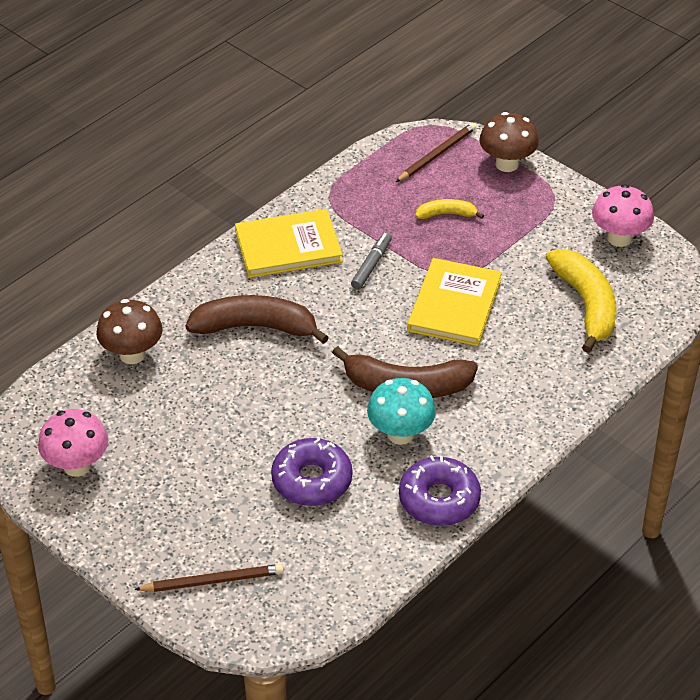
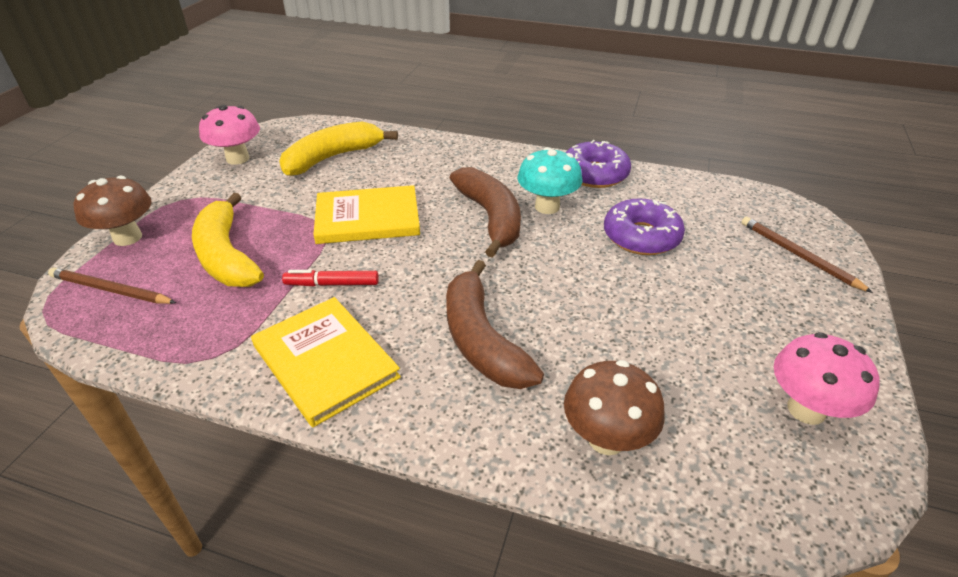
camera: 115 degrees left, 5 degrees down
(371, 265) = (332, 284): grey marker -> red marker
(446, 214) = (226, 255): yellow banana -> yellow banana, size x1.95

